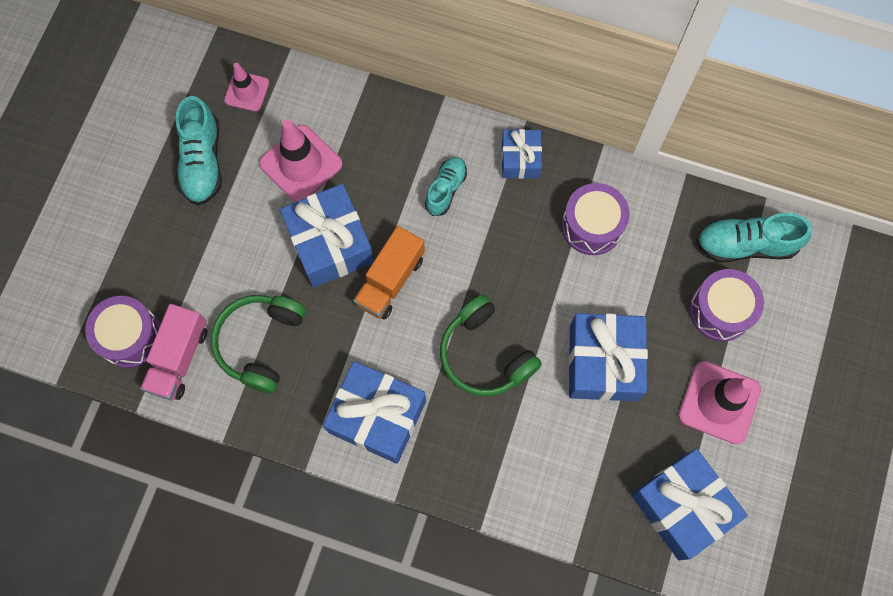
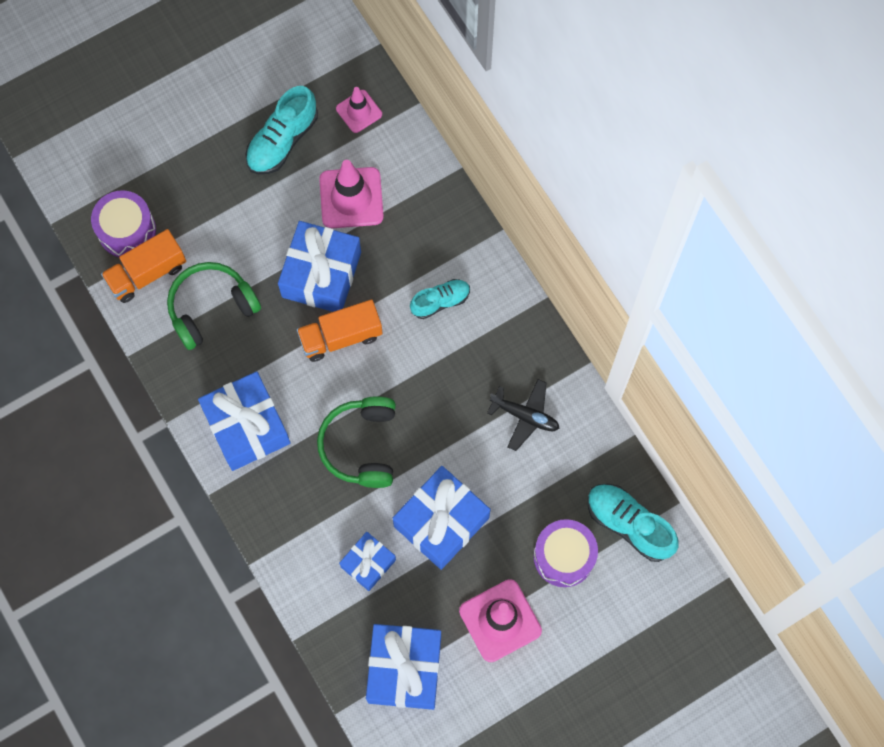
camera: 40 degrees right, 0 degrees up
(179, 358) = (147, 273): pink truck -> orange truck
(520, 159) = (516, 323): blue gift -> blue gift (368, 563)
(592, 226) = (525, 416): purple drum -> black plane

